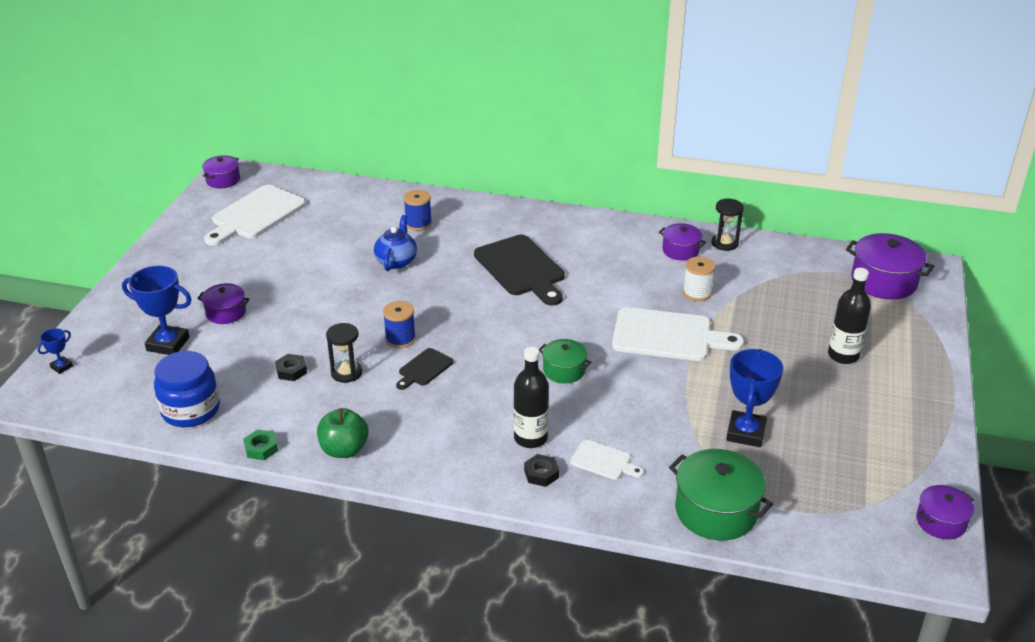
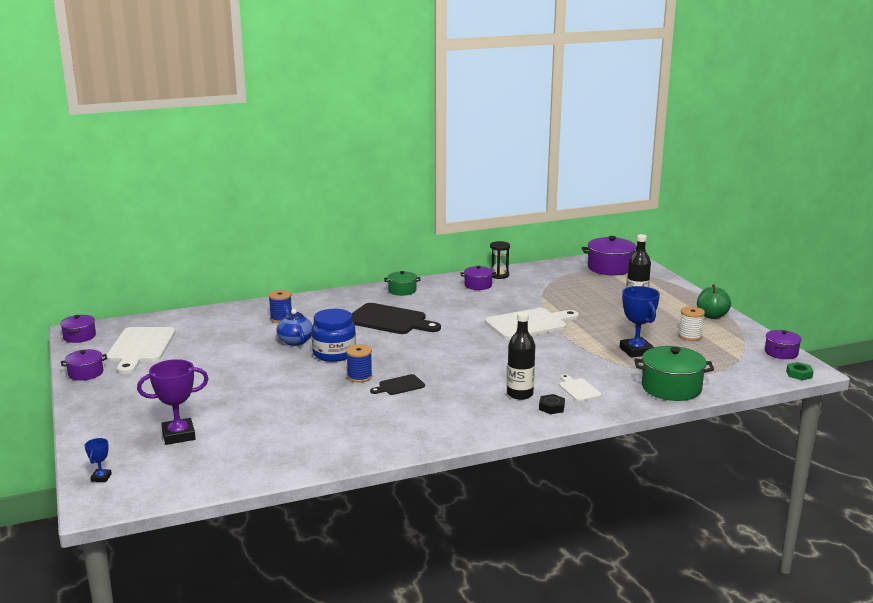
camera: 35 degrees left, 15 degrees down
(168, 344) = (178, 435): blue trophy -> purple trophy
(191, 410) = (257, 462): blue jar -> blue jar (334, 354)
(226, 312) = (201, 404): purple pot -> purple pot (86, 373)
(261, 448) = (345, 462): green nut -> green nut (799, 374)
(291, 371) = (304, 417): black nut -> none
(344, 450) = (407, 442): green apple -> green apple (711, 316)
(346, 373) = (347, 405): black hourglass -> none
(424, 369) = (399, 386): black cutting board -> black cutting board turned 60 degrees clockwise
(564, 370) = (492, 358): green pot -> green pot (402, 290)
(603, 461) = (578, 389): white cutting board -> white cutting board turned 105 degrees counterclockwise
(697, 293) = (517, 301): white spool -> white spool (690, 336)

